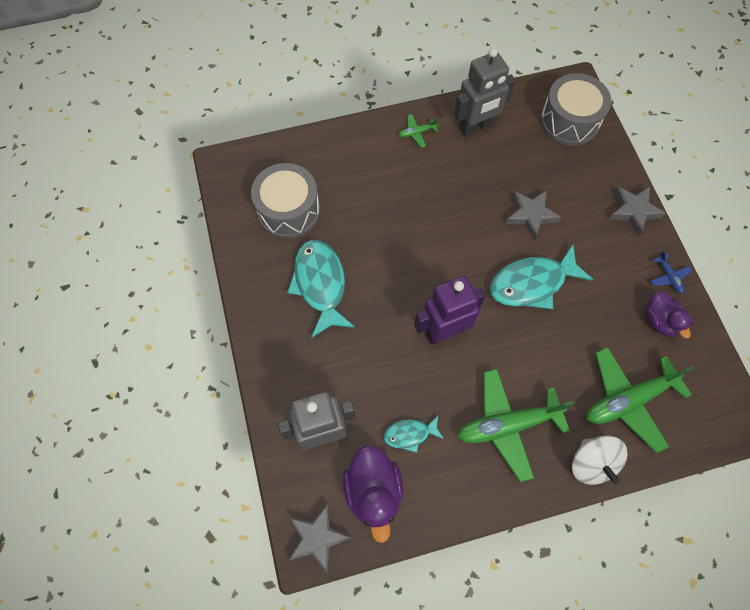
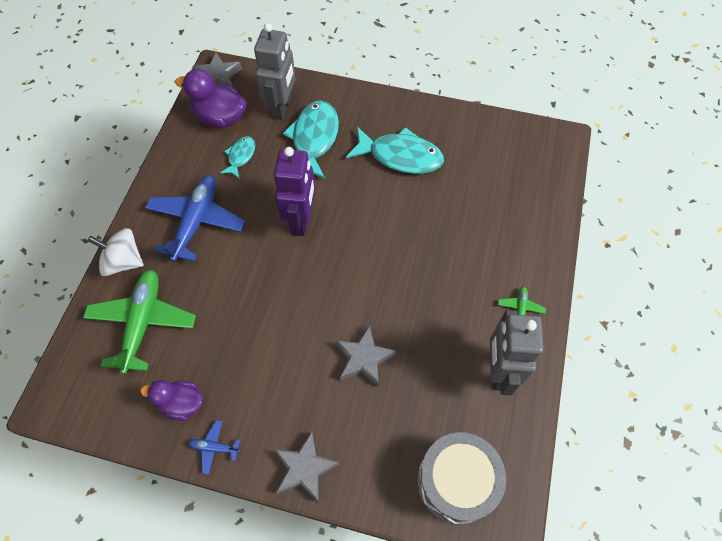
camera: 120 degrees right, 5 degrees down
(288, 210) = (486, 165): grey drum -> none
(507, 425) = (196, 222): green plane -> blue plane
(532, 283) = (295, 314): turquoise fish -> turquoise fish (314, 139)

